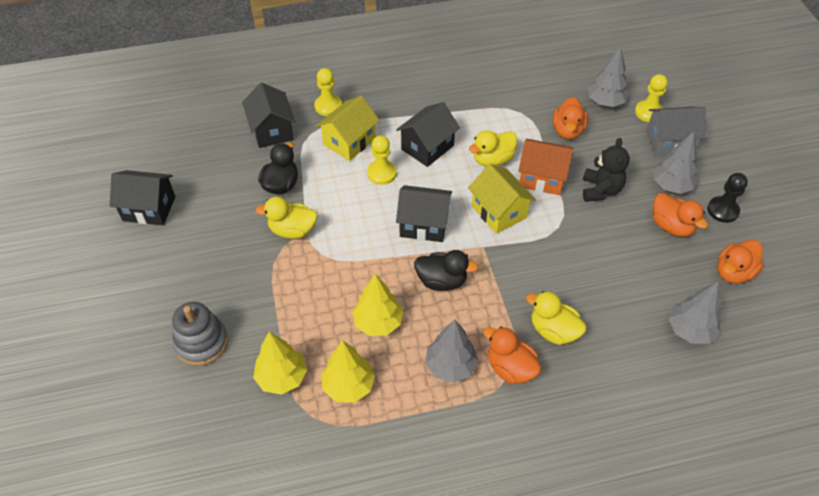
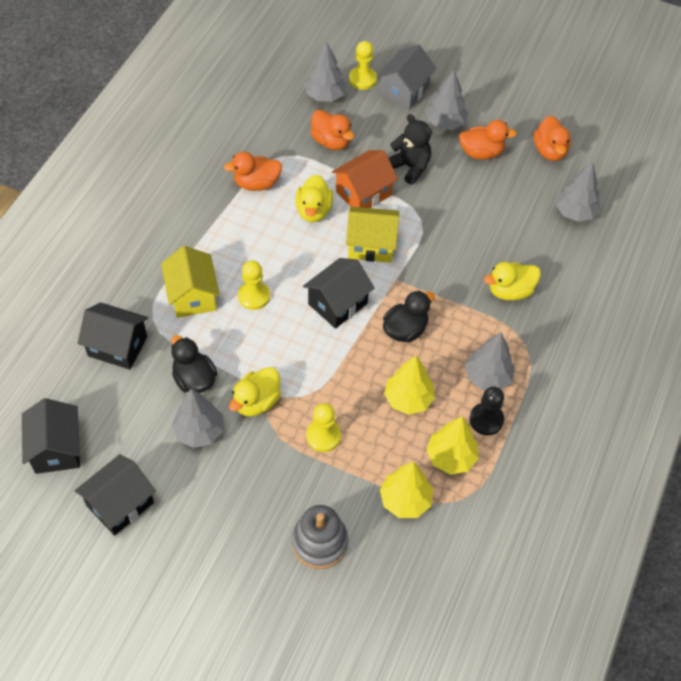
camera: 55 degrees left, 5 degrees up
(240, 214) = (199, 431): none -> grey tree
(328, 106) = (131, 284): yellow pawn -> yellow pawn (323, 436)
(427, 147) = (256, 245): black house -> black house (57, 448)
(510, 368) = (520, 340): orange duck -> orange duck (256, 183)
(722, 210) = (494, 113): black pawn -> black pawn (486, 420)

